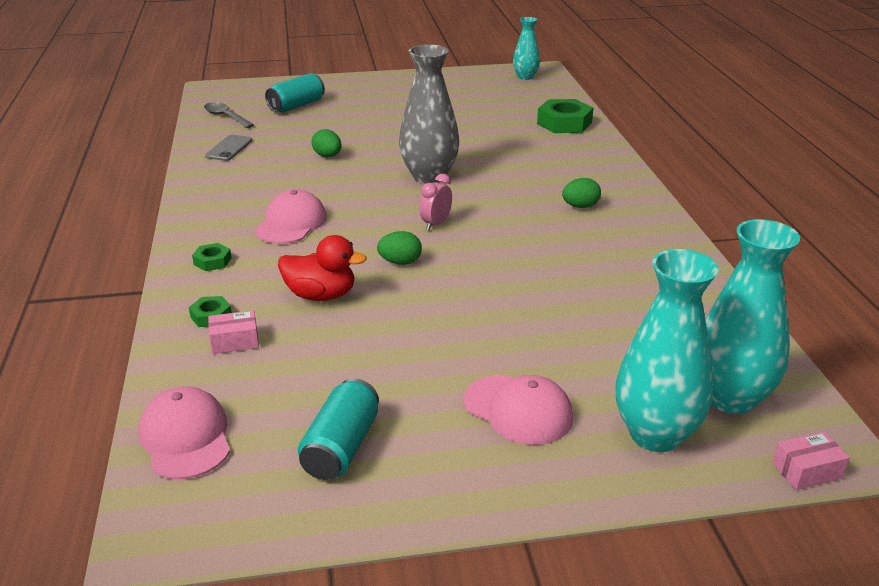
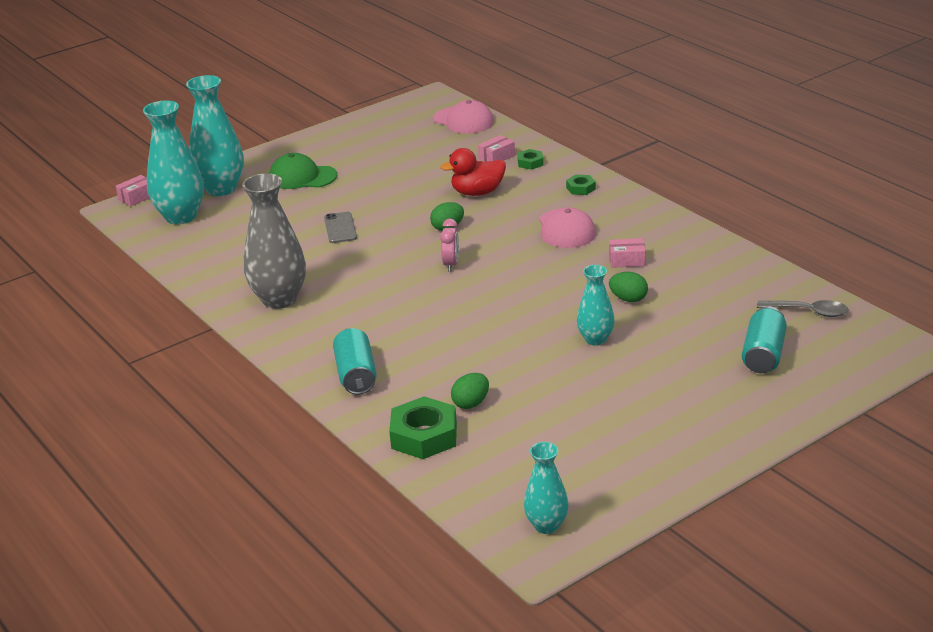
camera: 155 degrees right, 0 degrees up
(229, 148) = (734, 276): grey phone -> grey phone (340, 228)
(284, 181) = (627, 260): none -> pink box
(341, 447) = (383, 139): turquoise can -> turquoise can (356, 375)
(388, 140) = (595, 339): none -> turquoise vase
(429, 176) = (505, 308): grey vase -> grey vase (279, 299)
(518, 410) = (302, 177): pink cap -> green cap
(580, 206) = (339, 320): green egg -> green egg (471, 403)

